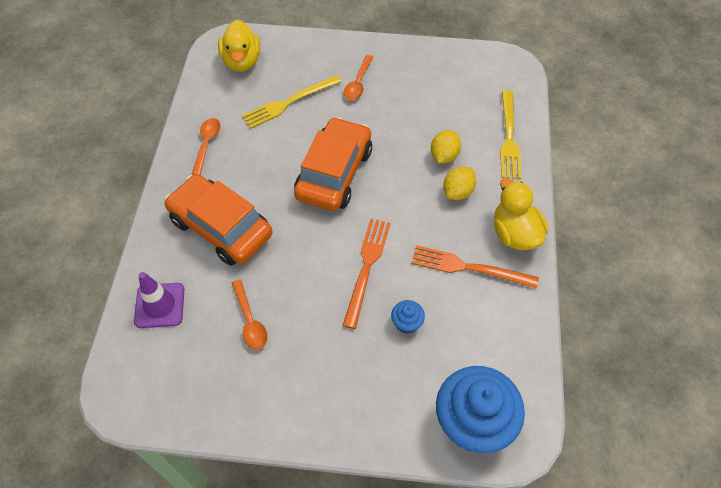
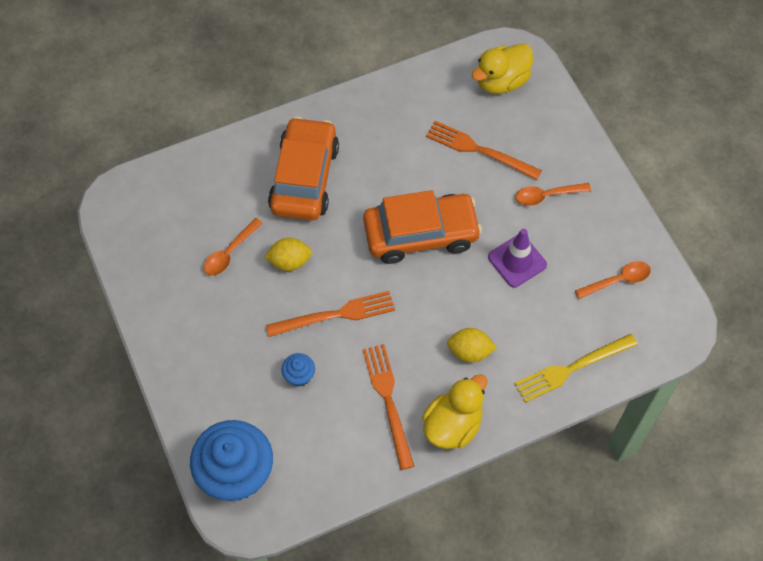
camera: 60 degrees right, 5 degrees up
(159, 305) = (204, 179): purple traffic cone -> purple traffic cone (517, 261)
(207, 144) = (384, 113): orange spoon -> orange spoon (617, 280)
(289, 102) = (479, 150): yellow fork -> orange fork
(444, 156) = (506, 318): yellow lemon -> yellow lemon (289, 261)

